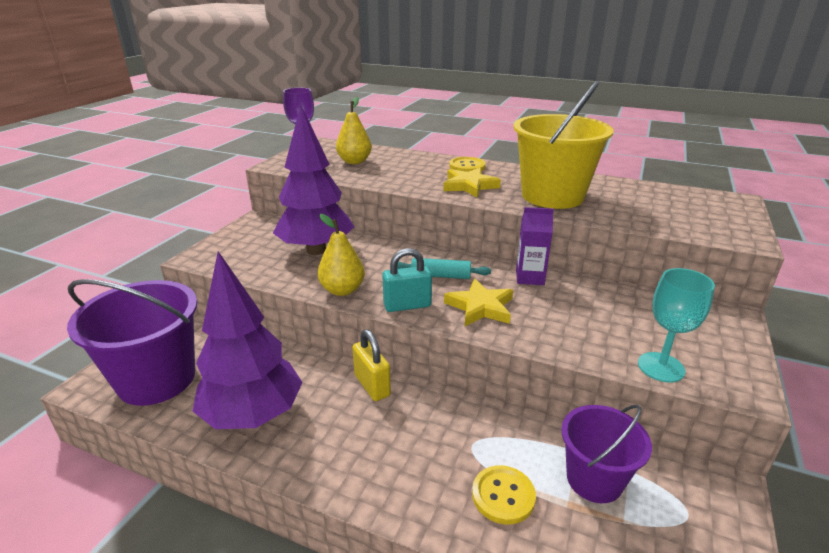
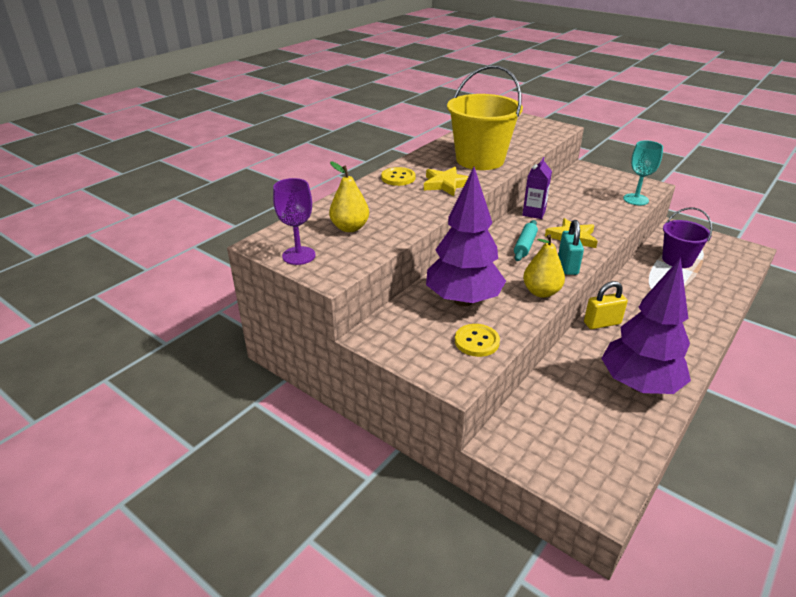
camera: 75 degrees left, 5 degrees up
(157, 379) = (594, 449): purple bucket -> none
(503, 496) = (694, 290): yellow button -> yellow button (476, 341)

